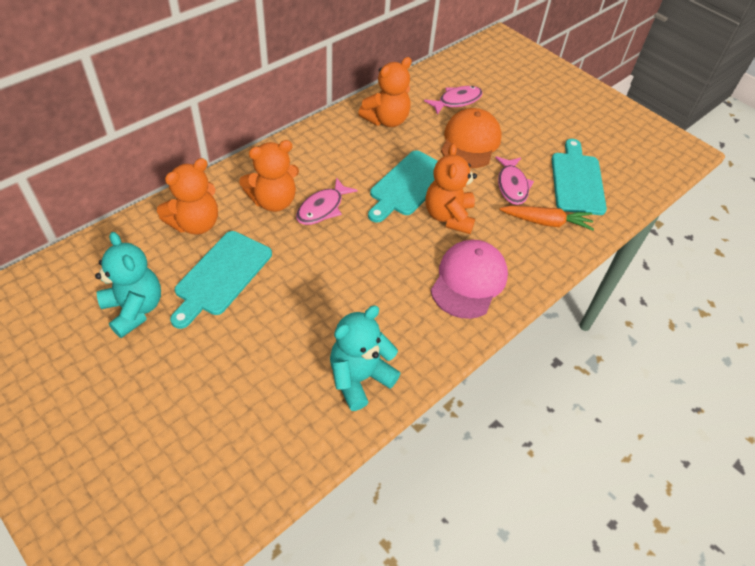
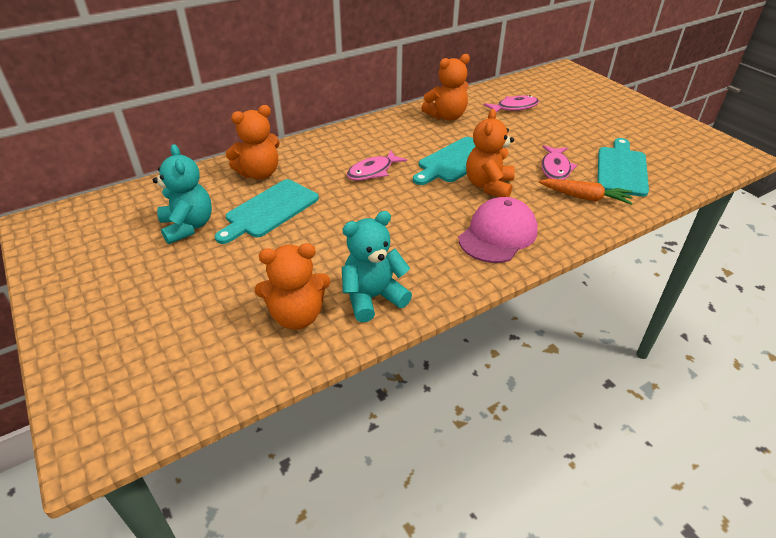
camera: 15 degrees right, 10 degrees down
(273, 201) = (331, 163): orange teddy bear -> orange teddy bear (297, 316)
(470, 142) = (521, 135): orange cap -> none

